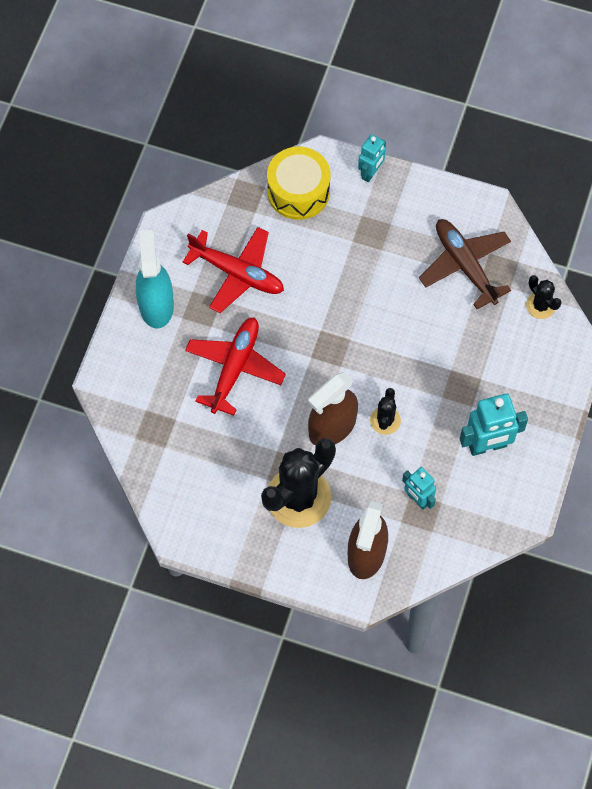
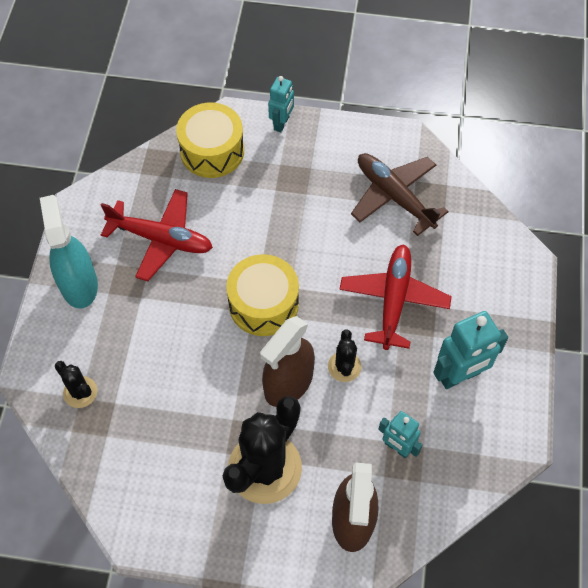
camera: 10 degrees left, 5 degrees down
(234, 367) = (172, 336): red plane -> red plane (393, 299)
(322, 351) = (263, 304): none -> yellow drum
(540, 305) = (480, 223): black cactus -> black cactus (80, 392)

